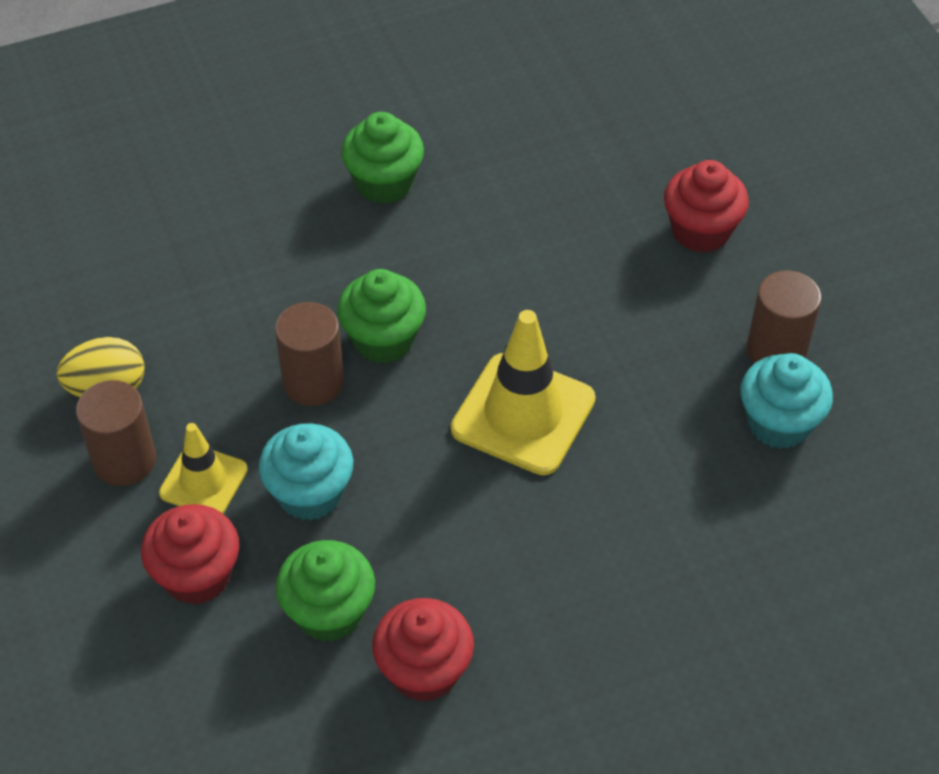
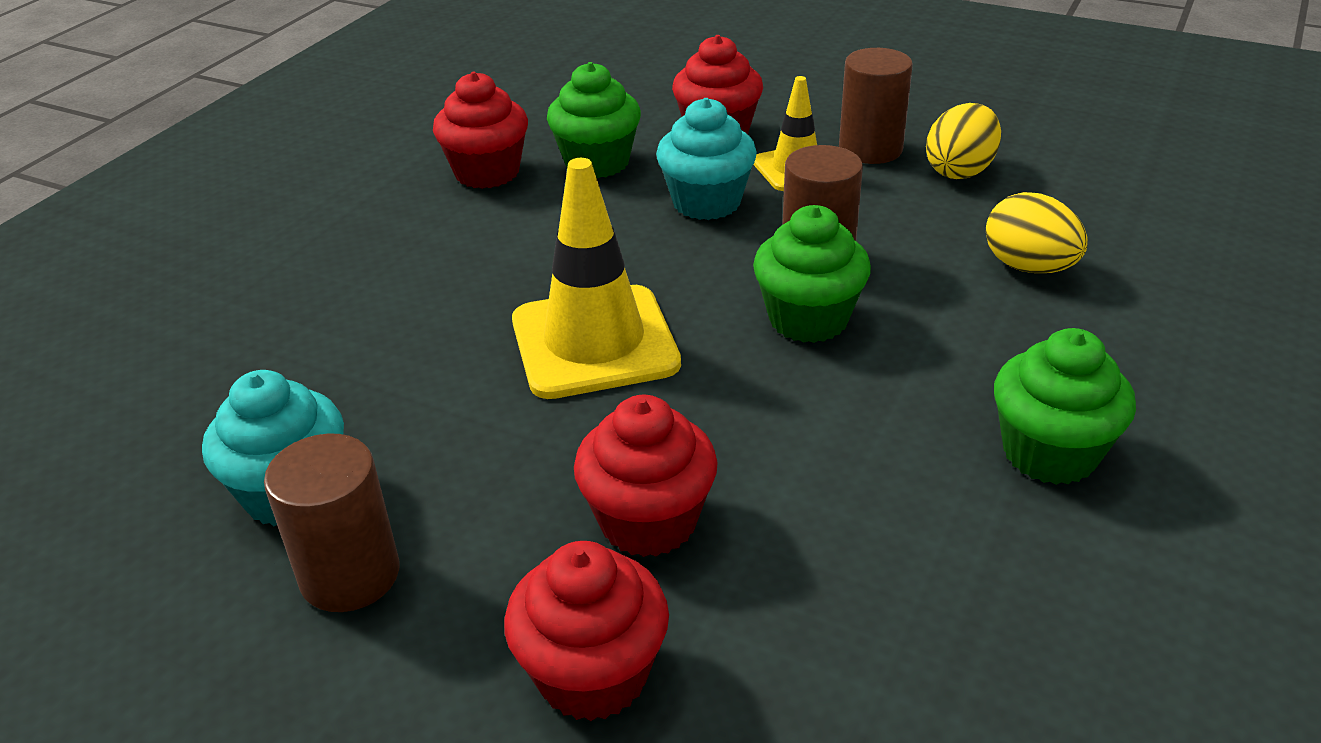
camera: 140 degrees right, 15 degrees down
(209, 282) = (1028, 267): none -> yellow egg
(610, 280) = (648, 521): none -> red cupcake

